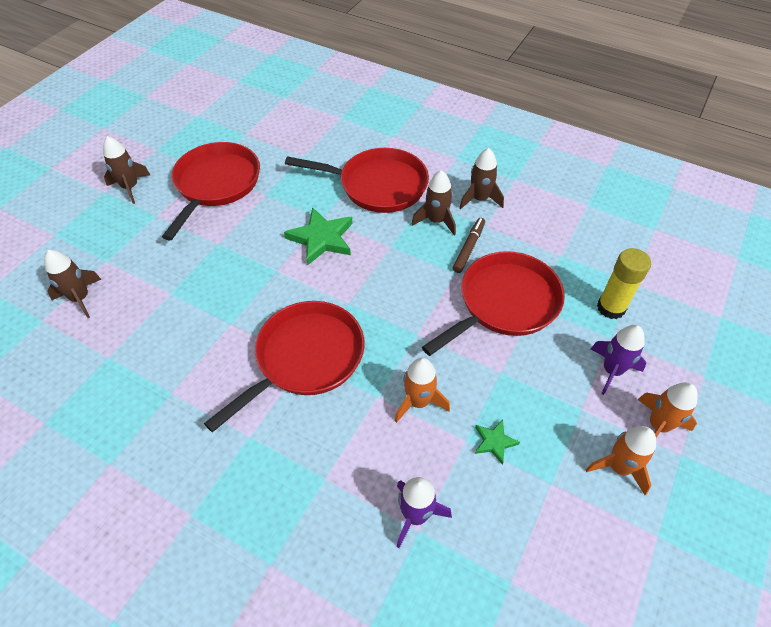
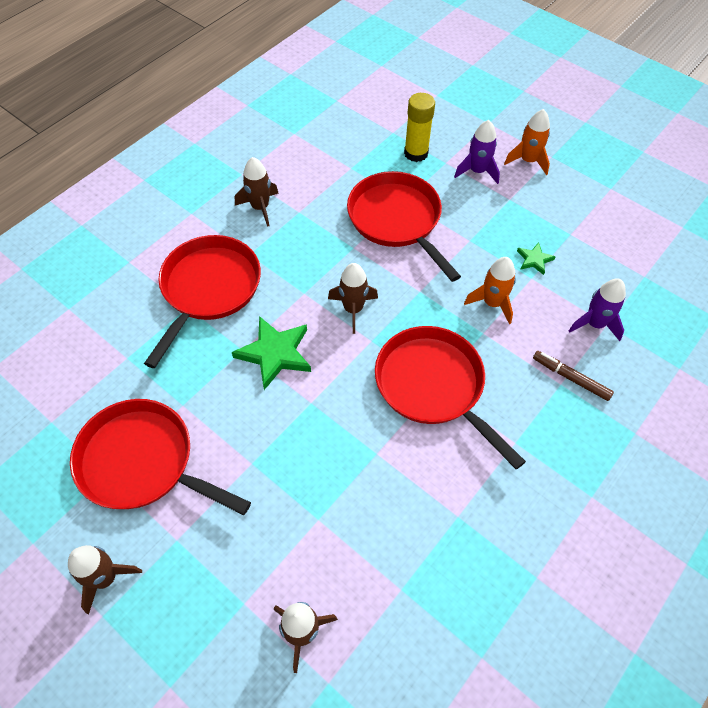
camera: 80 degrees left, 5 degrees up
(436, 221) = (280, 248): brown rocket -> brown rocket (353, 309)
(468, 248) = (324, 231): brown marker -> brown marker (570, 378)
(619, 467) = (559, 192): orange rocket -> none

